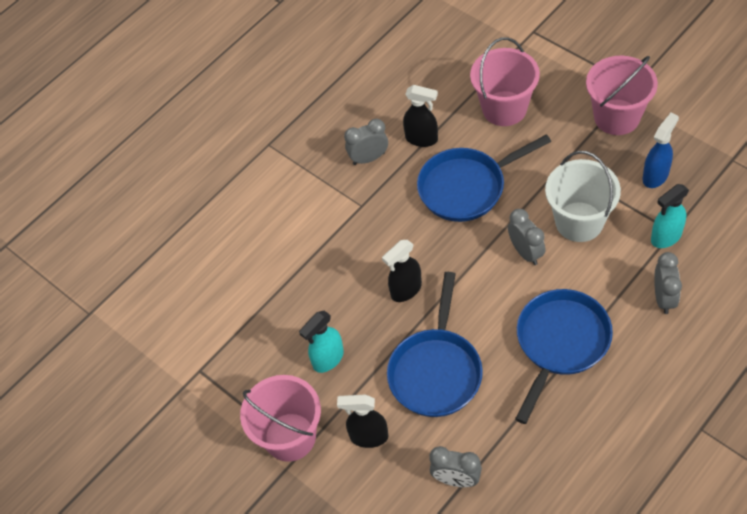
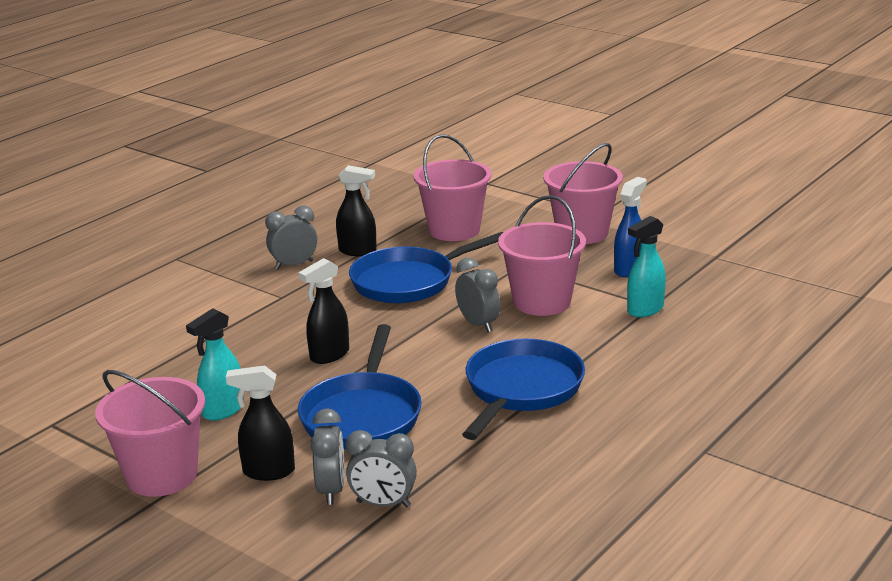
camera: 10 degrees left, 30 degrees down
(579, 222) = (542, 302): white bucket -> pink bucket
(663, 298) = (646, 352): grey clock -> grey clock (331, 490)

